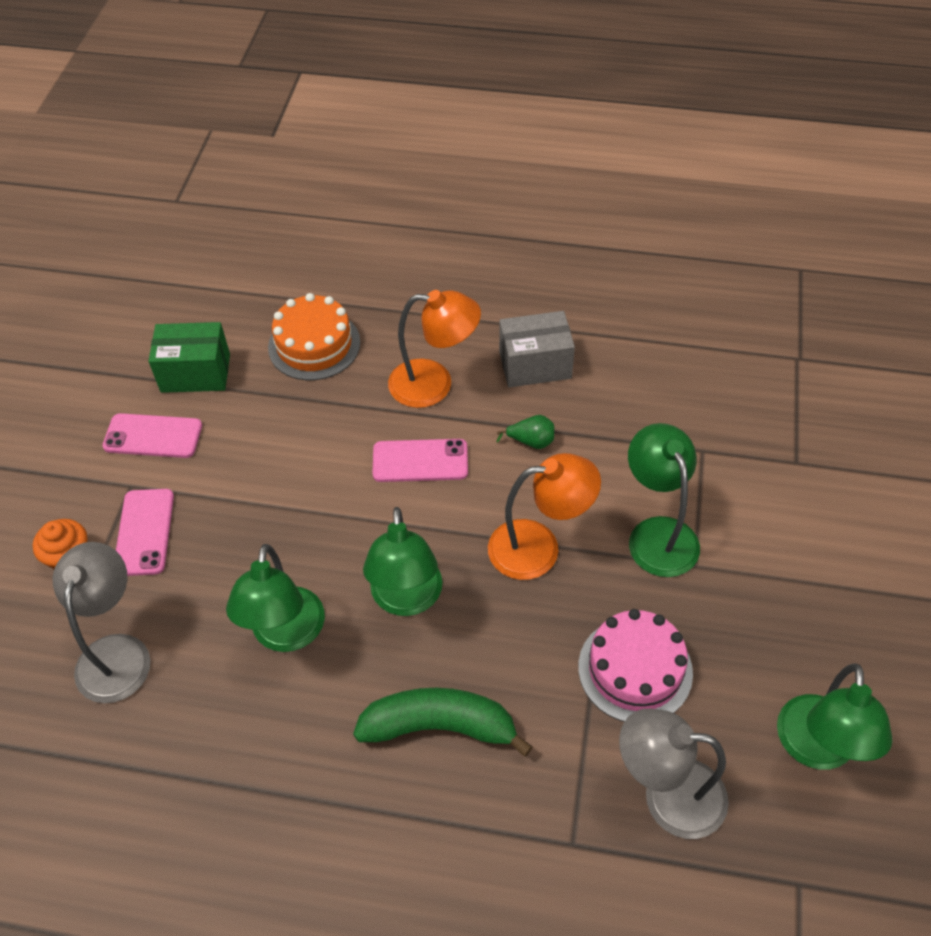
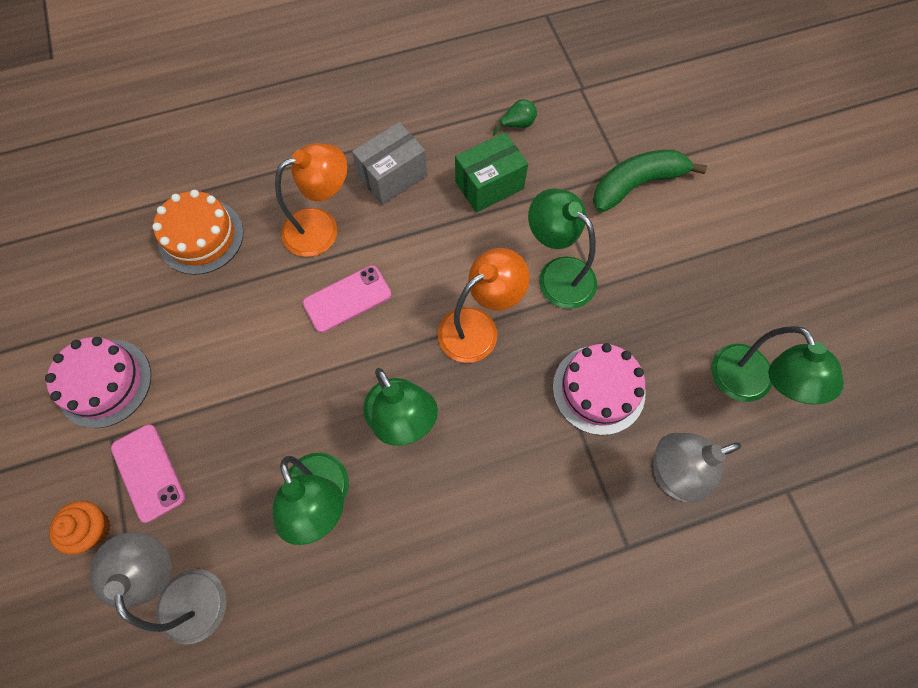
camera: 30 degrees left, 15 degrees up
(153, 436) = (104, 383): pink phone -> pink cake
(195, 373) = (109, 308): green box -> green box (489, 185)
(440, 726) = (484, 509): green banana -> green banana (637, 184)
(531, 441) = (425, 242): green pear -> green pear (517, 124)

